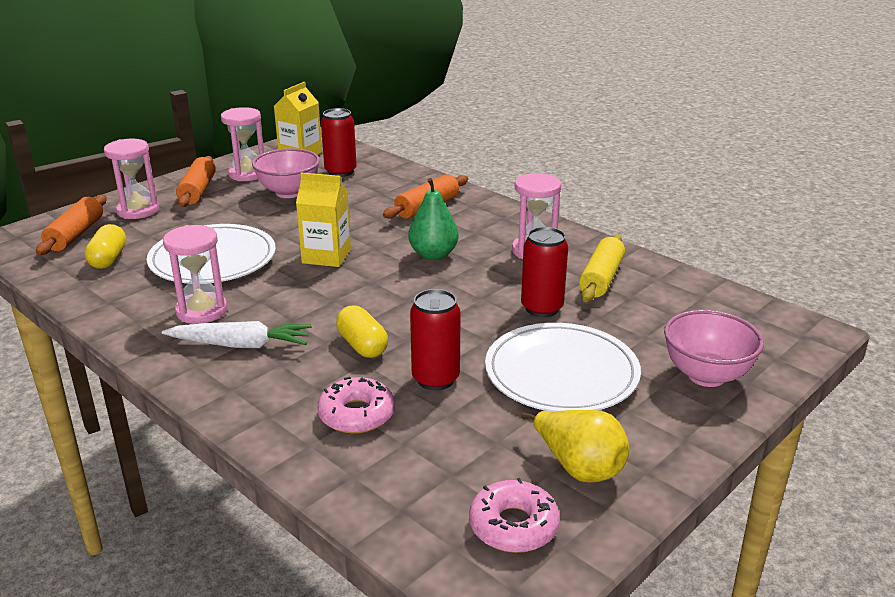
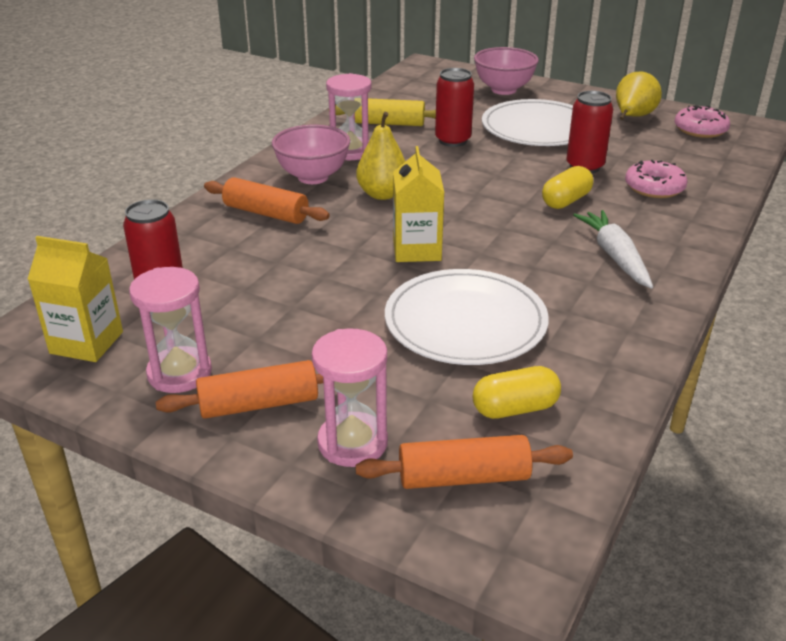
camera: 105 degrees left, 5 degrees up
(202, 311) = (578, 295): pink hourglass -> none
(289, 192) = (246, 316): pink bowl -> pink bowl (313, 177)
(433, 255) = (382, 194): green pear -> yellow pear

